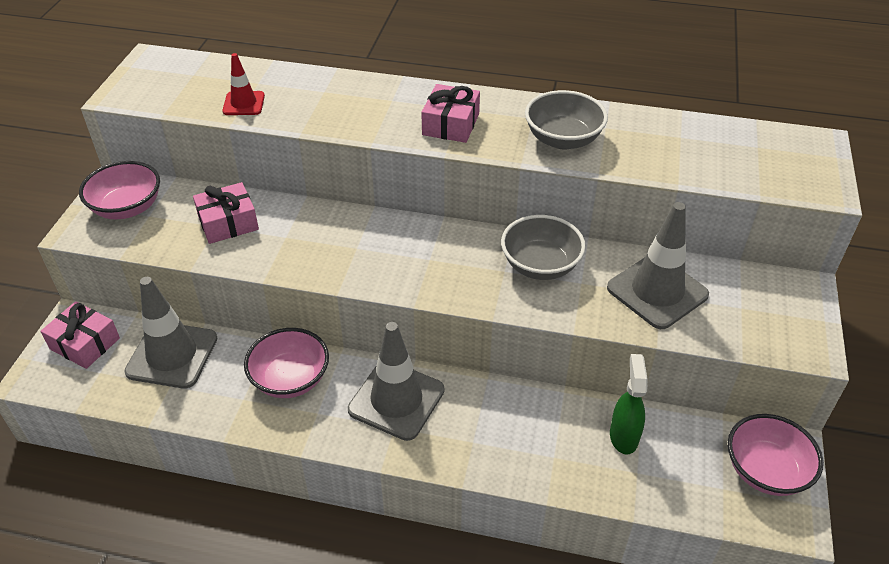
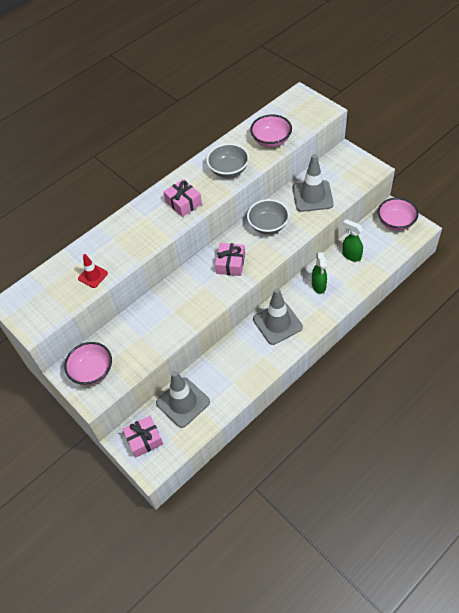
camera: 50 degrees left, 10 degrees up
(228, 223) = (142, 330): pink gift -> pink gift (230, 264)
(290, 379) = (235, 358): pink bowl -> pink bowl (271, 140)
(517, 420) = (319, 286): none -> green spray bottle

